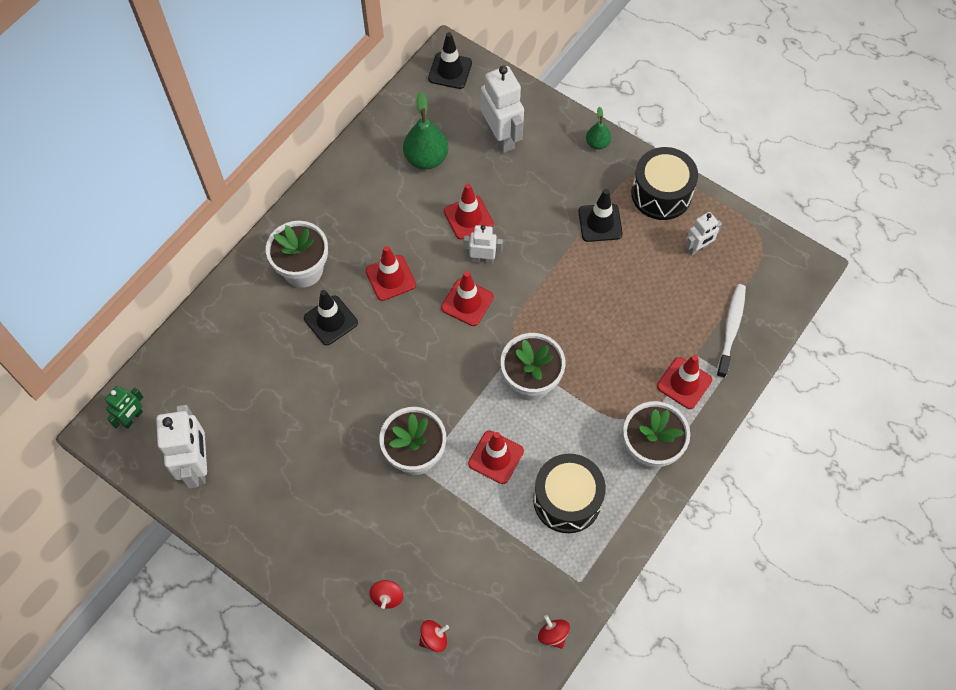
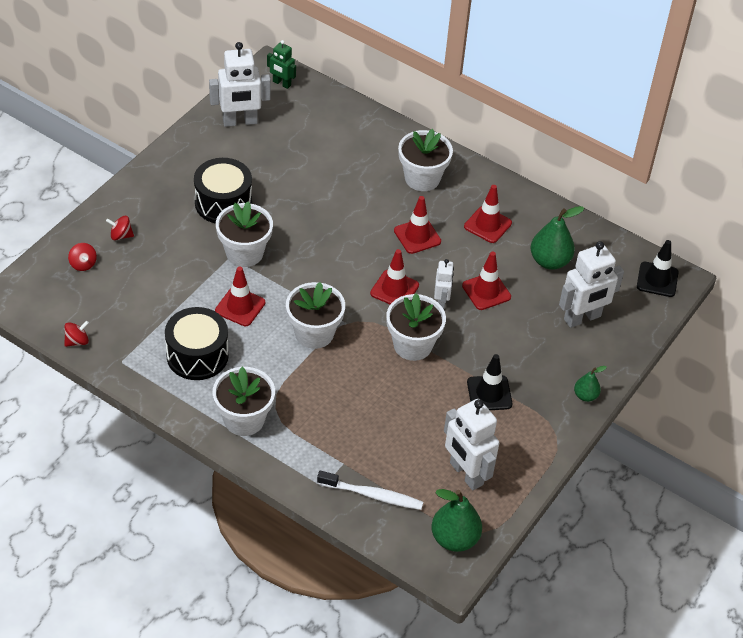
camera: 85 degrees right, 15 degrees down
(330, 320) = (372, 197): black traffic cone -> none
(542, 288) = (412, 345): none -> white flower pot
(661, 194) = (529, 447): black drum -> black drum (223, 203)
(684, 383) = (312, 451): red traffic cone -> red traffic cone (487, 225)
(697, 248) = (466, 474): white robot -> white robot, size x1.78
(771, 261) = (454, 539): none -> green pear

